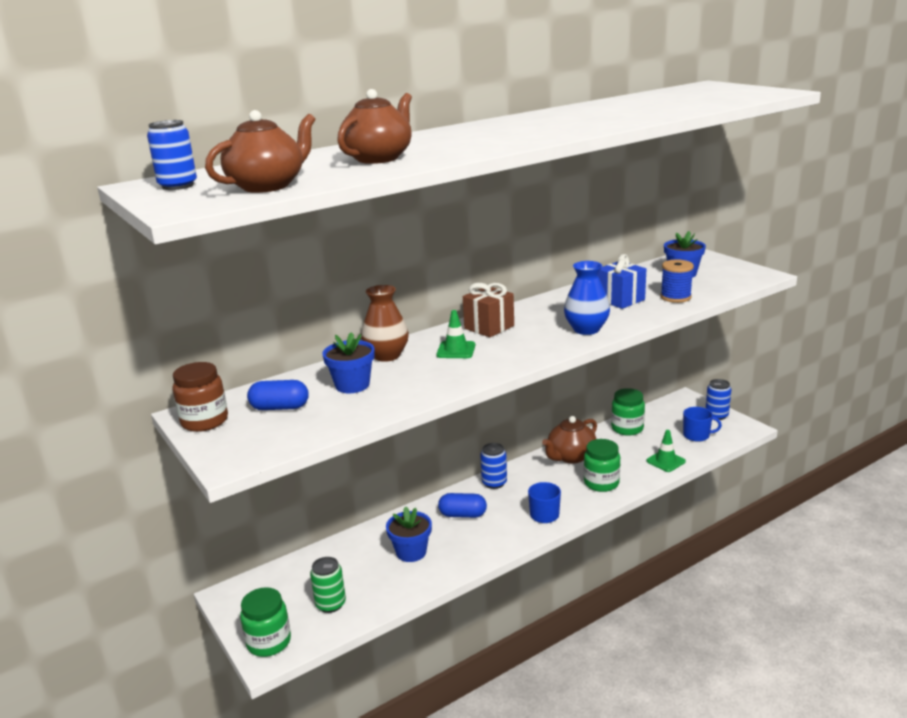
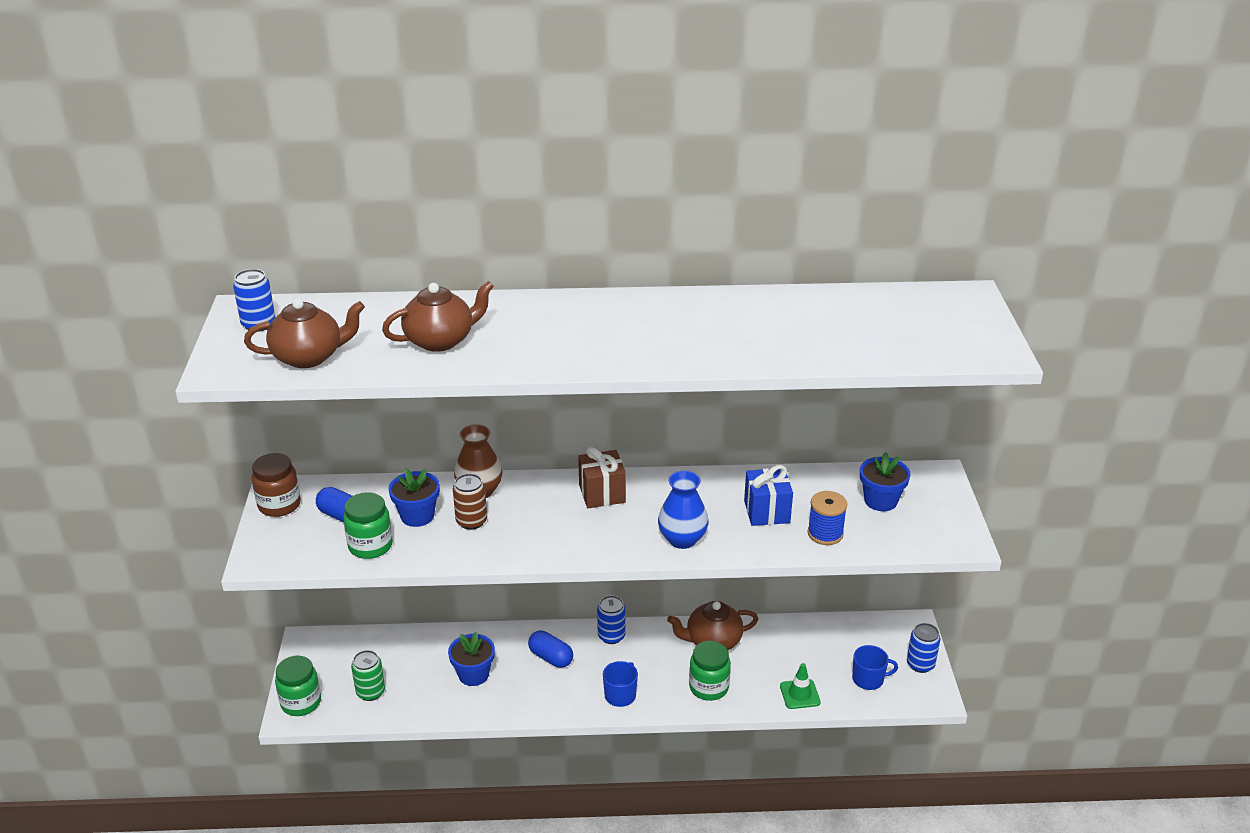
camera: 30 degrees right, 10 degrees up
(405, 373) = (471, 521): none -> brown can
(456, 350) = (541, 512): green traffic cone -> none
(627, 428) = (805, 634): green jar -> green jar (370, 546)
(697, 435) = (868, 679): blue mug -> blue mug turned 45 degrees counterclockwise

